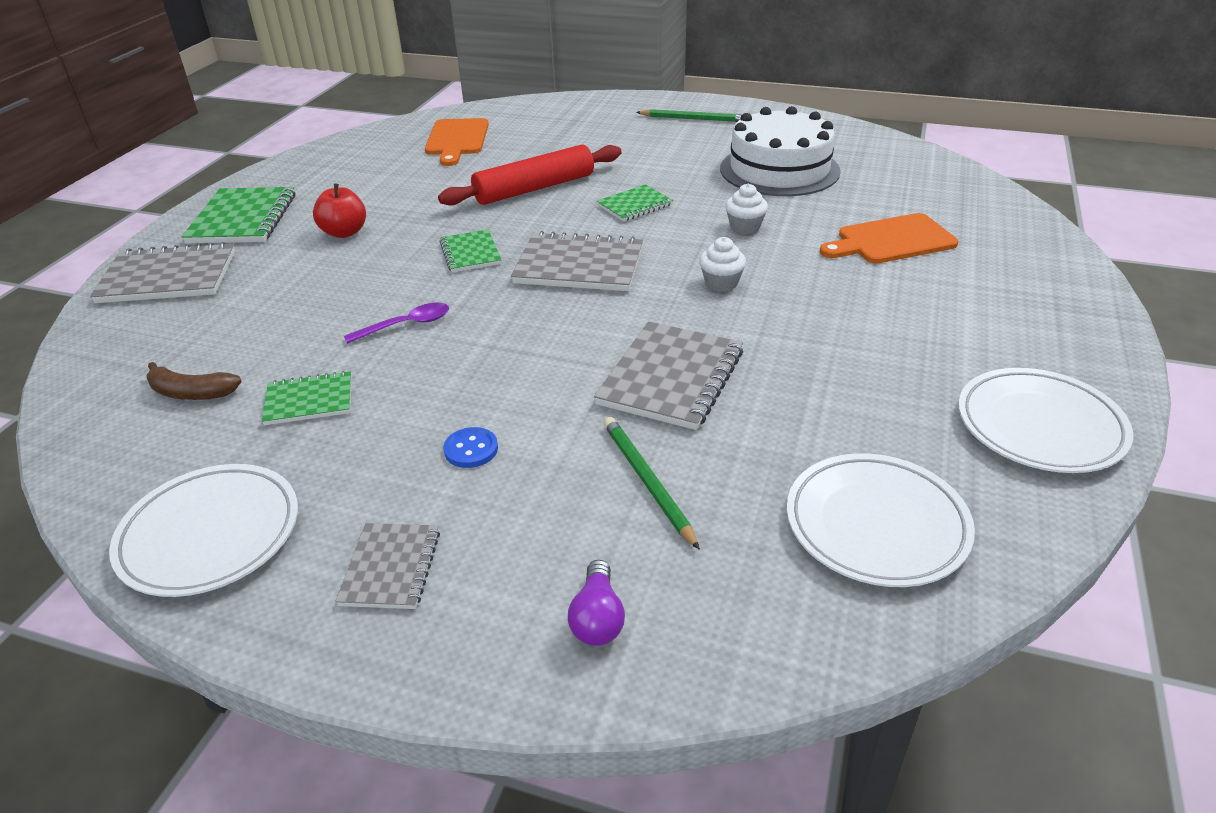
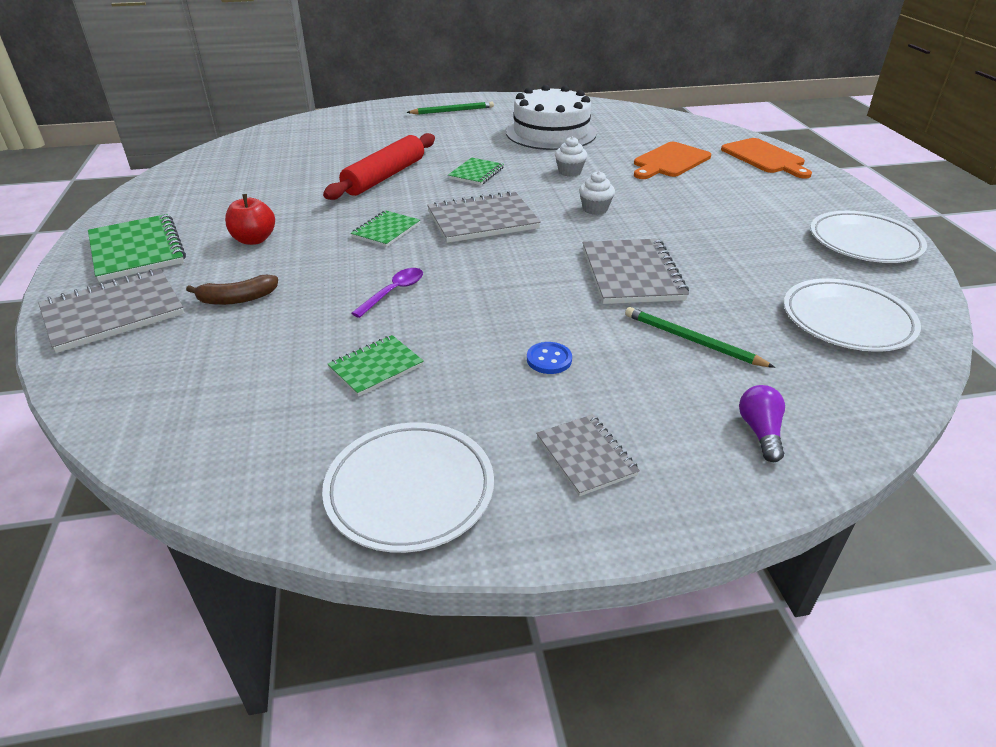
camera: 30 degrees left, 0 degrees up
(191, 393) = (256, 394): brown banana -> brown banana (237, 299)
(457, 139) = (275, 154): orange cutting board -> orange cutting board (764, 157)
(470, 253) = (386, 230): green notebook -> green notebook turned 75 degrees clockwise
(597, 618) = (760, 432): purple light bulb -> purple light bulb turned 150 degrees counterclockwise

